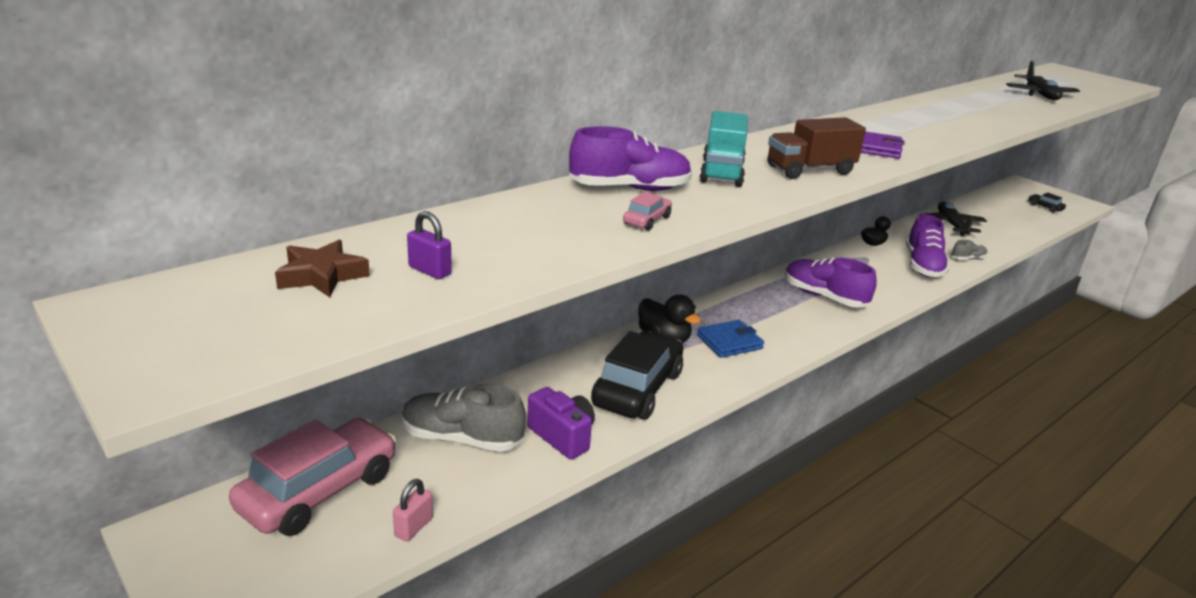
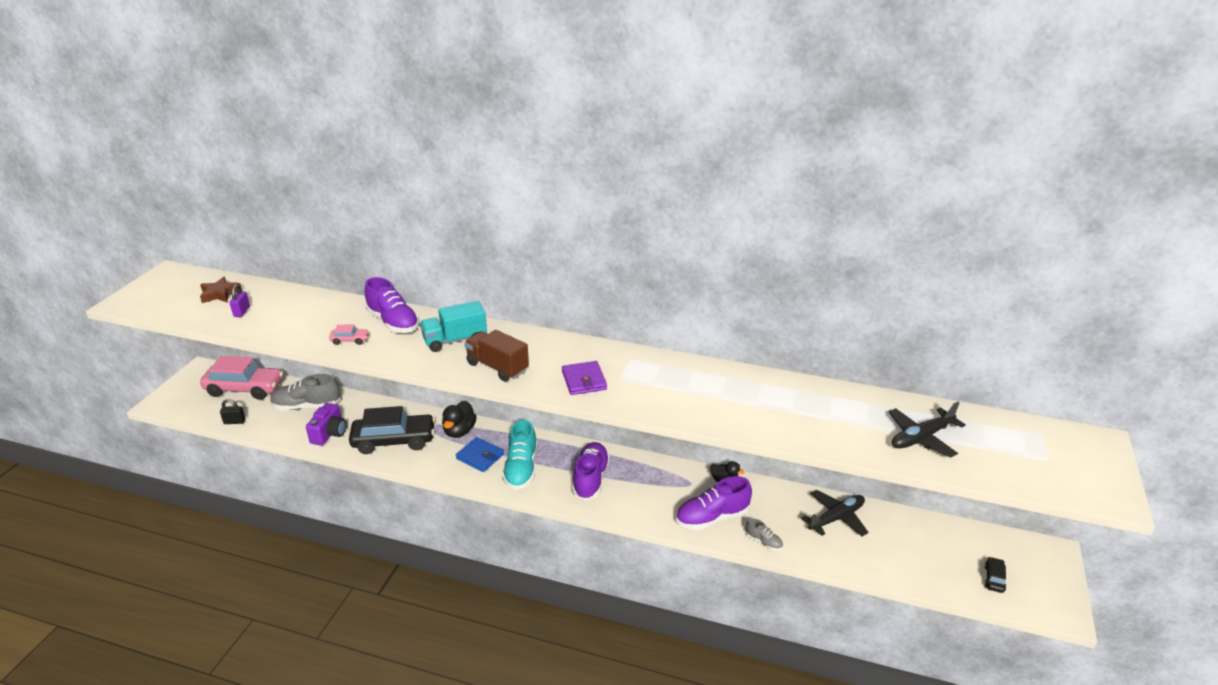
camera: 60 degrees right, 5 degrees up
(414, 527) = (234, 422): pink padlock -> black padlock
(462, 439) = (307, 406): grey shoe -> grey shoe turned 75 degrees counterclockwise
(776, 326) = (521, 469): none -> turquoise shoe

